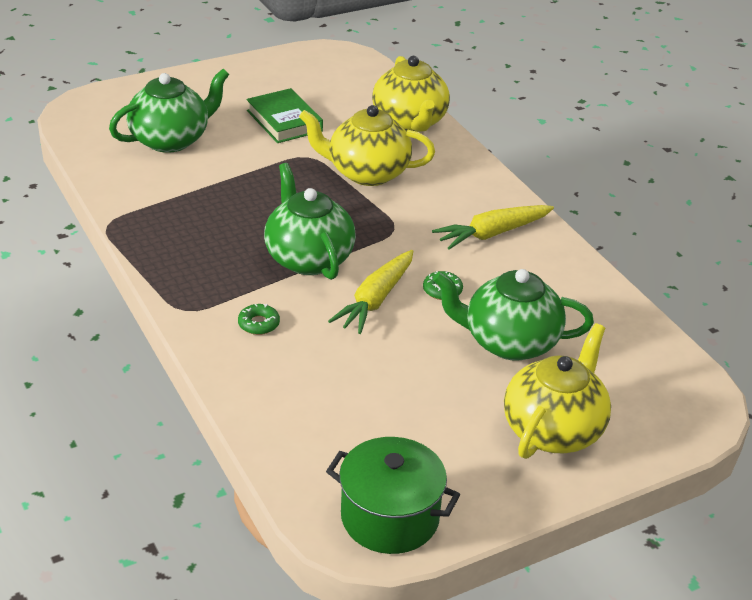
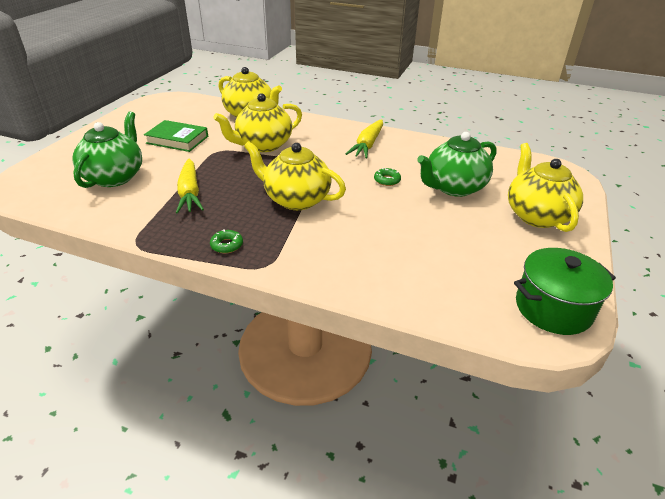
camera: 40 degrees left, 0 degrees up
(258, 324) = (322, 248): green donut -> green donut (227, 245)
(308, 258) = (296, 199): green teapot -> yellow teapot
(375, 300) = (363, 201): yellow carrot -> yellow carrot (190, 193)

